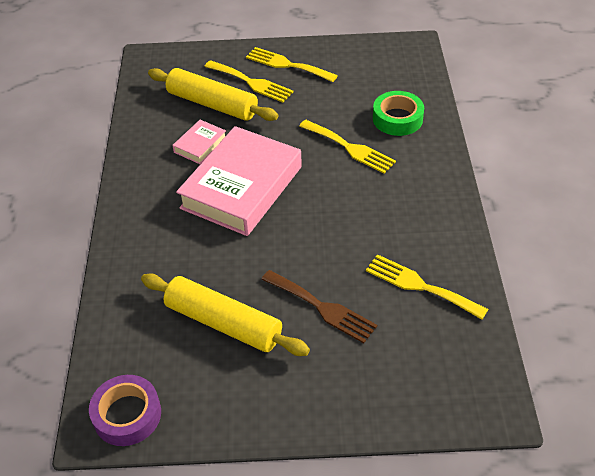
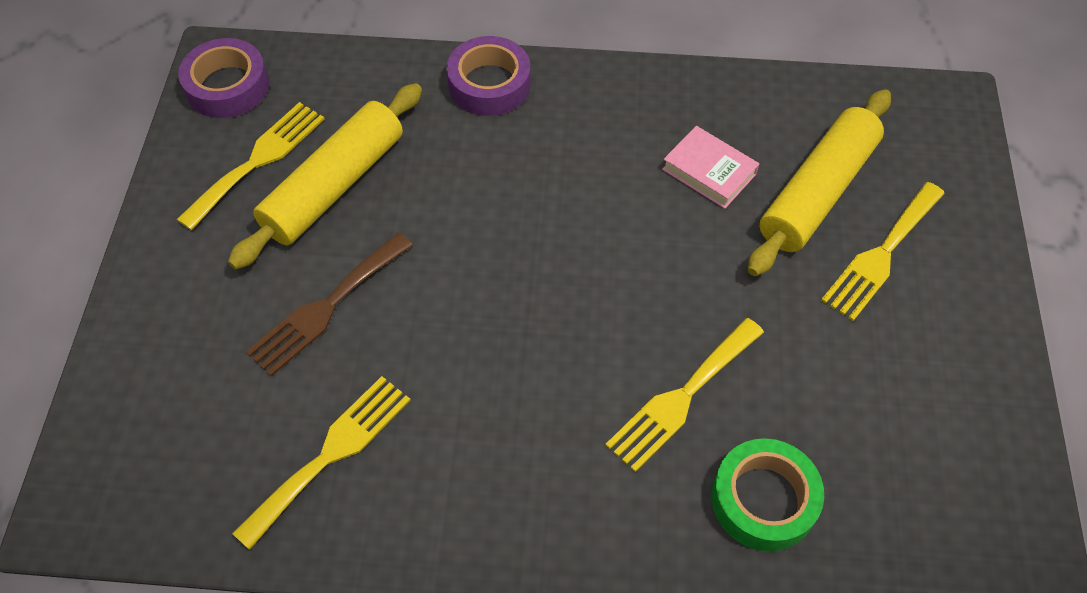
camera: 95 degrees right, 10 degrees up
(129, 252) = (489, 84): none -> purple tape
(242, 187) = (600, 223): pink book -> none
(287, 65) = (941, 319): yellow fork -> yellow fork (258, 161)

